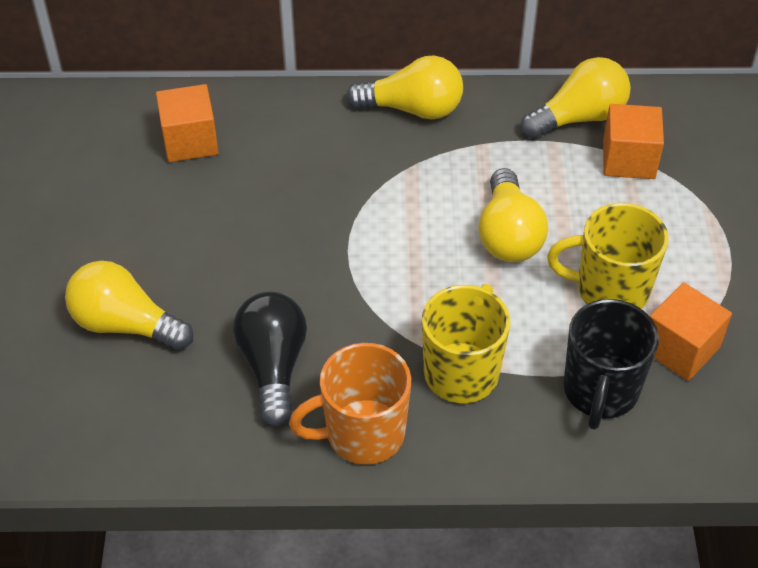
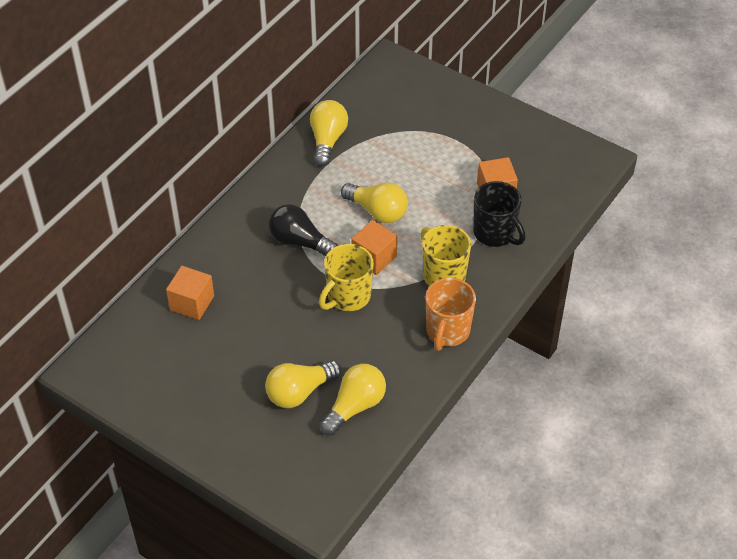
camera: 55 degrees left, 0 degrees up
(273, 366) = (379, 345): black light bulb -> black light bulb (299, 242)
(413, 109) = (259, 199): yellow light bulb -> yellow light bulb (355, 406)
(610, 290) = (443, 195): yellow mug -> yellow mug (348, 296)
(628, 159) = (371, 139): orange cube -> orange cube (374, 258)

